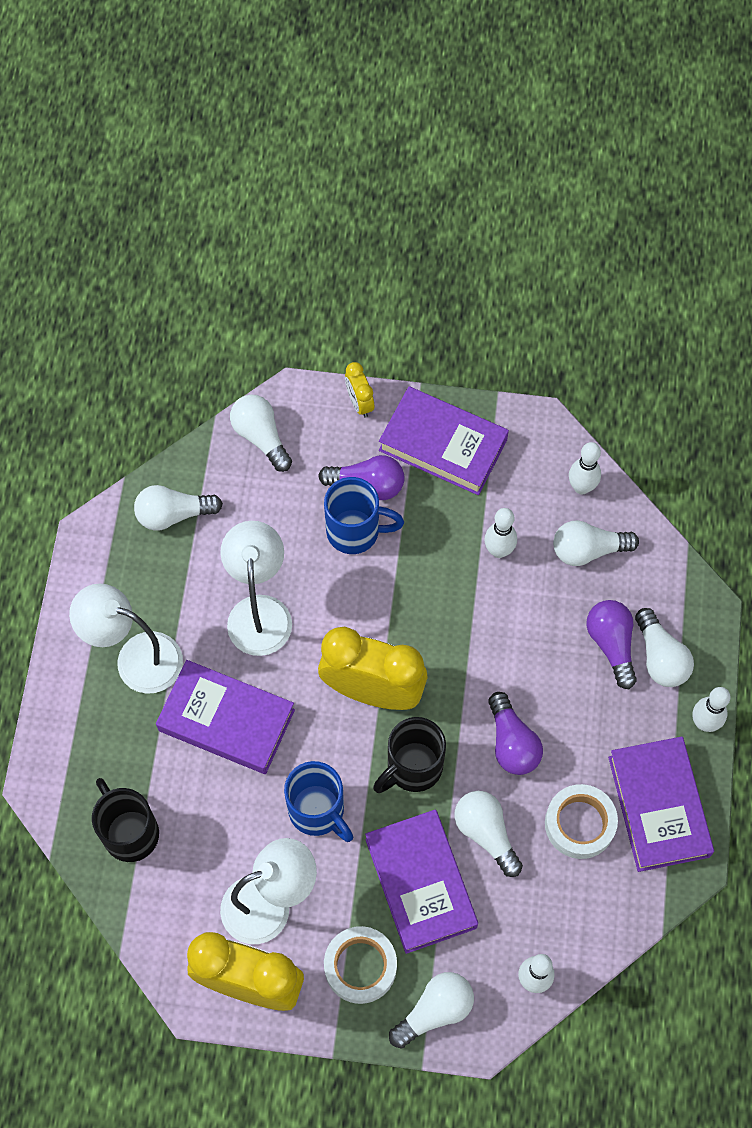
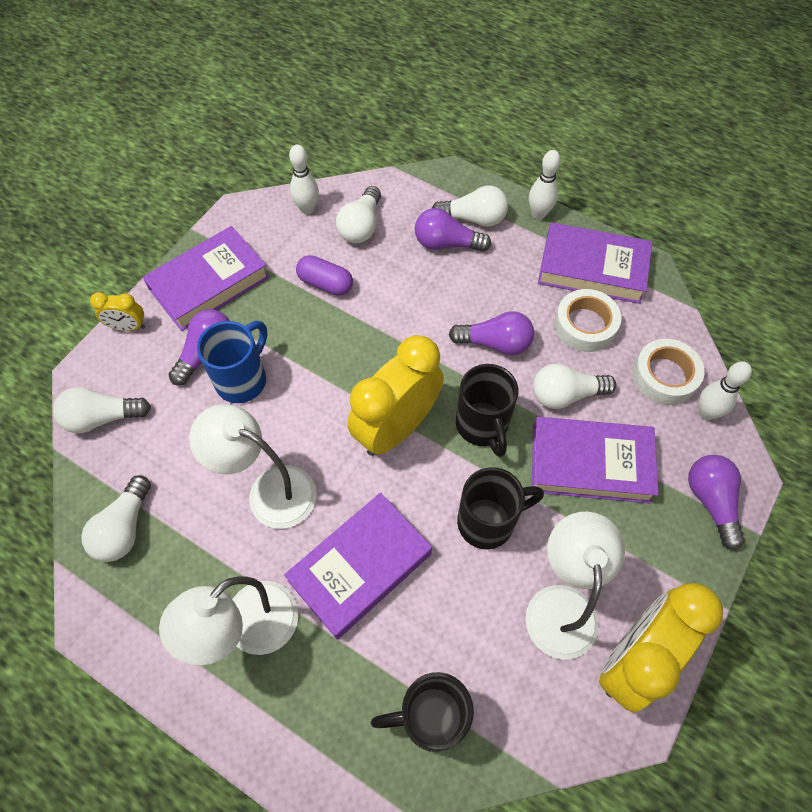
camera: 65 degrees left, 5 degrees down
(318, 811) = (488, 521): blue mug -> black mug
(360, 966) = (650, 547): white tape -> white tape (664, 376)
(435, 1011) = (711, 501): white light bulb -> purple light bulb
(498, 550) = (325, 283): white bowling pin -> purple capsule

